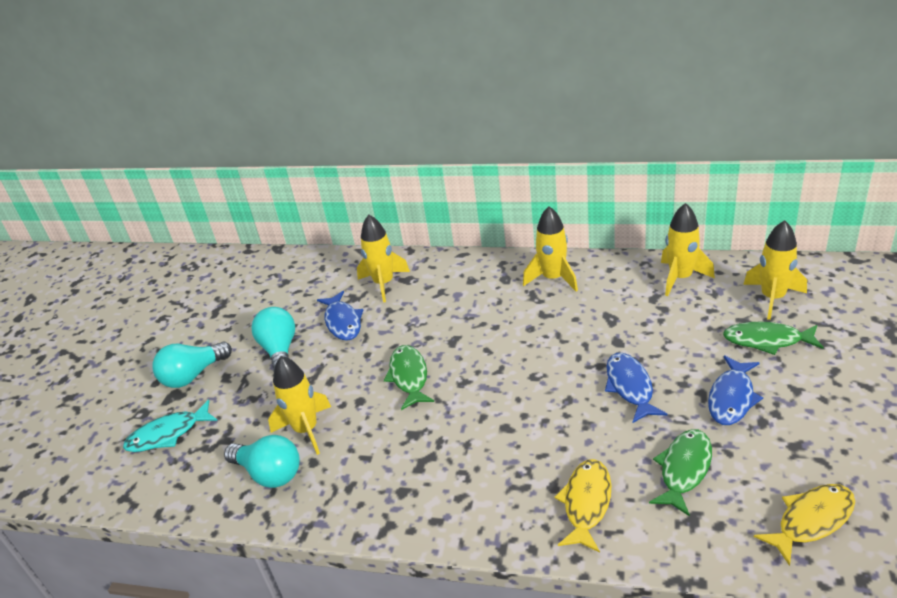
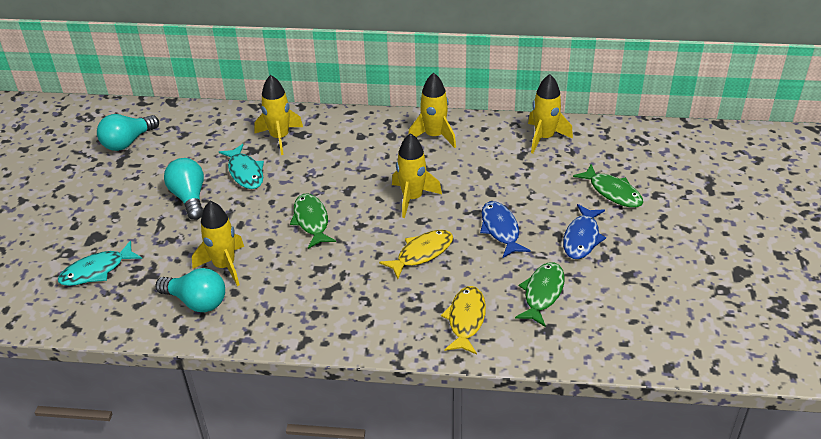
camera: 10 degrees left, 5 degrees up
(193, 375) = (110, 219): turquoise light bulb -> turquoise light bulb (128, 142)
(343, 322) = (245, 172): blue fish -> turquoise fish
(767, 340) = (612, 192): green fish -> green fish turned 135 degrees counterclockwise
(772, 298) = (619, 156): yellow rocket -> yellow rocket (412, 198)
(811, 521) = (635, 328): yellow fish -> yellow fish (421, 253)

